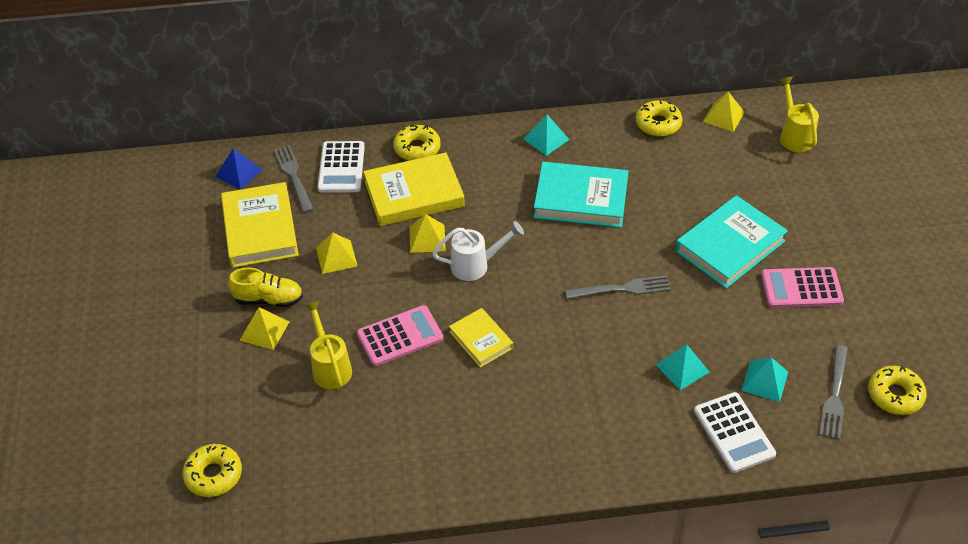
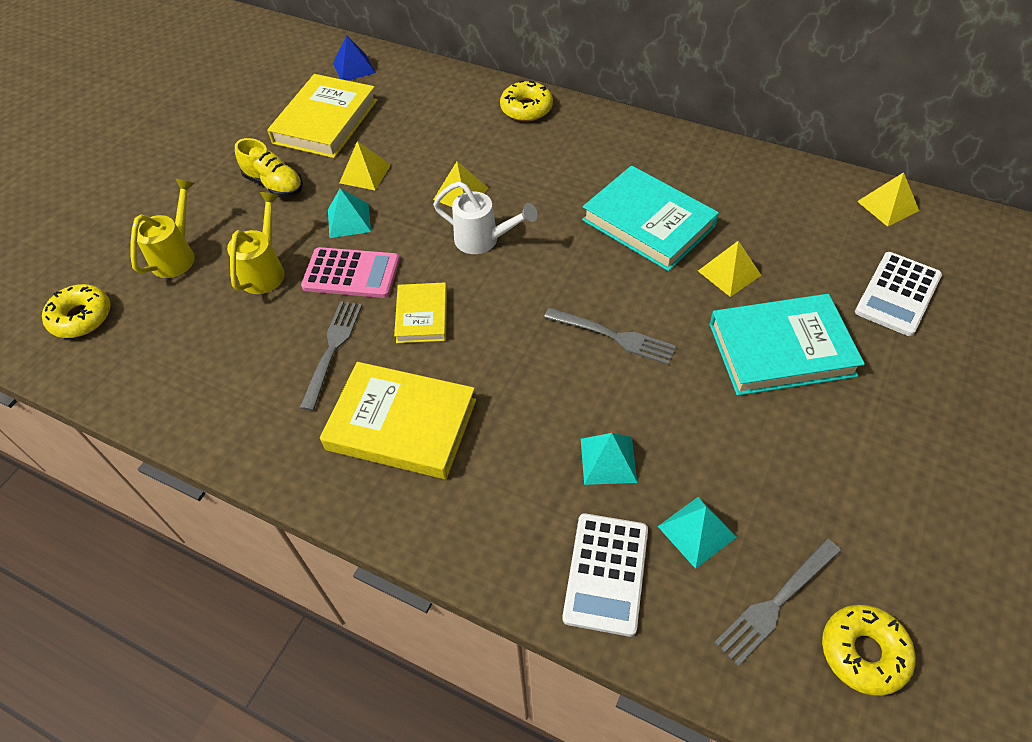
camera: 35 degrees right, 5 degrees up
(264, 331) = (244, 210): yellow pyramid -> yellow pyramid (729, 273)
(293, 176) = (395, 89): grey fork -> grey fork (332, 349)
(341, 167) = (443, 98): white calculator -> white calculator (897, 294)
(414, 194) = (486, 148): yellow book -> yellow book (401, 424)
(546, 139) = (662, 150): turquoise pyramid -> turquoise pyramid (349, 220)
(658, 124) = (800, 183): yellow donut -> none
(794, 135) = (965, 261): yellow watering can -> yellow watering can (177, 255)
(801, 288) = (835, 443): pink calculator -> none

